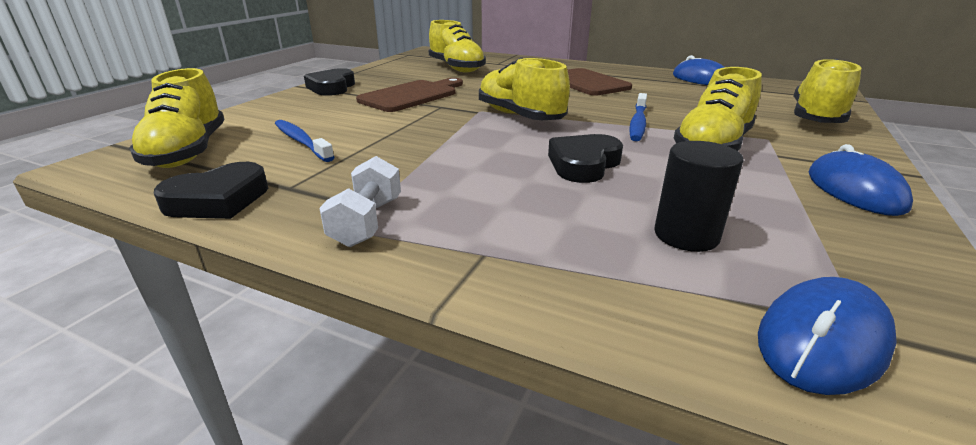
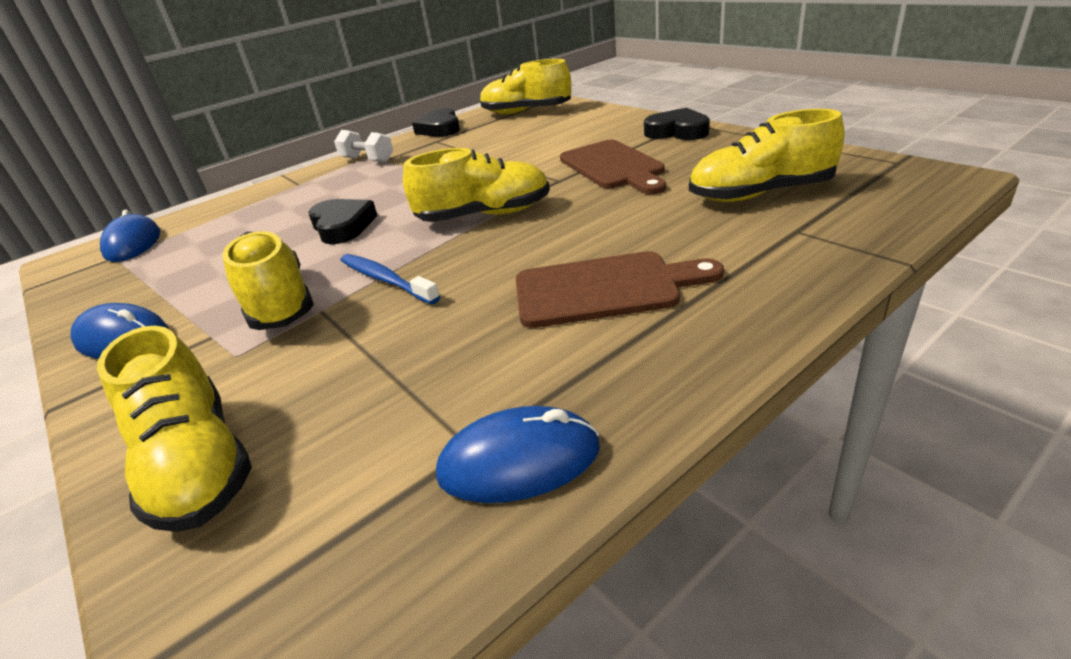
camera: 120 degrees right, 5 degrees up
(301, 141) = (513, 136): blue toothbrush -> none
(686, 235) = (222, 238): black cylinder -> none

